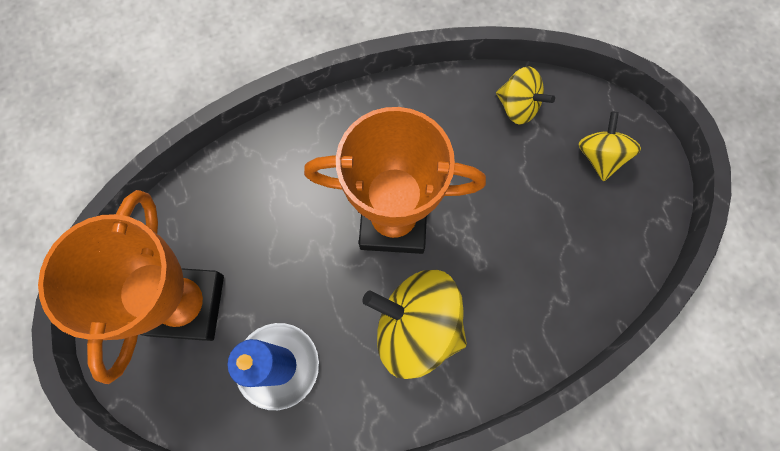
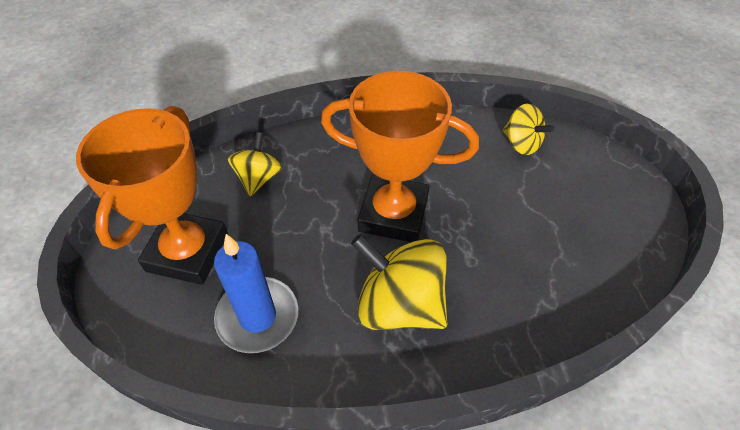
camera: 10 degrees right, 20 degrees down
(600, 156) = (596, 190): yellow spinning top -> yellow spinning top (258, 178)

